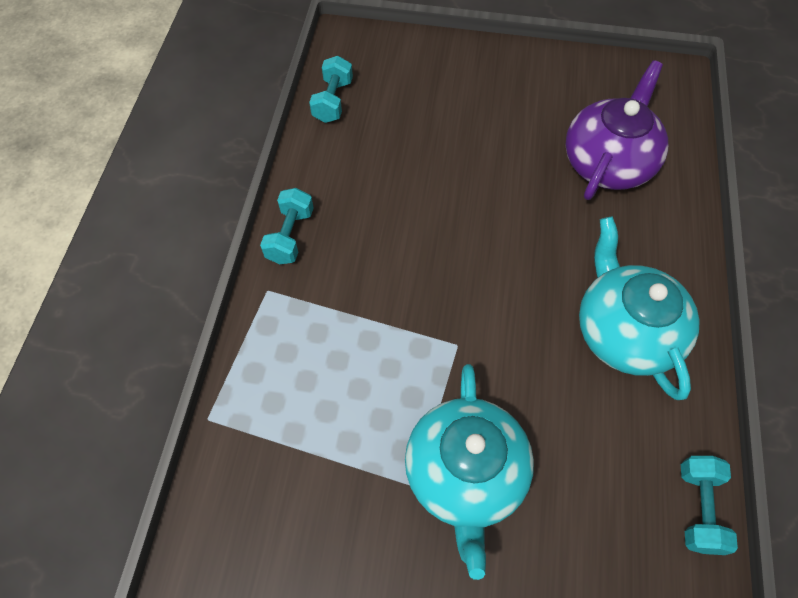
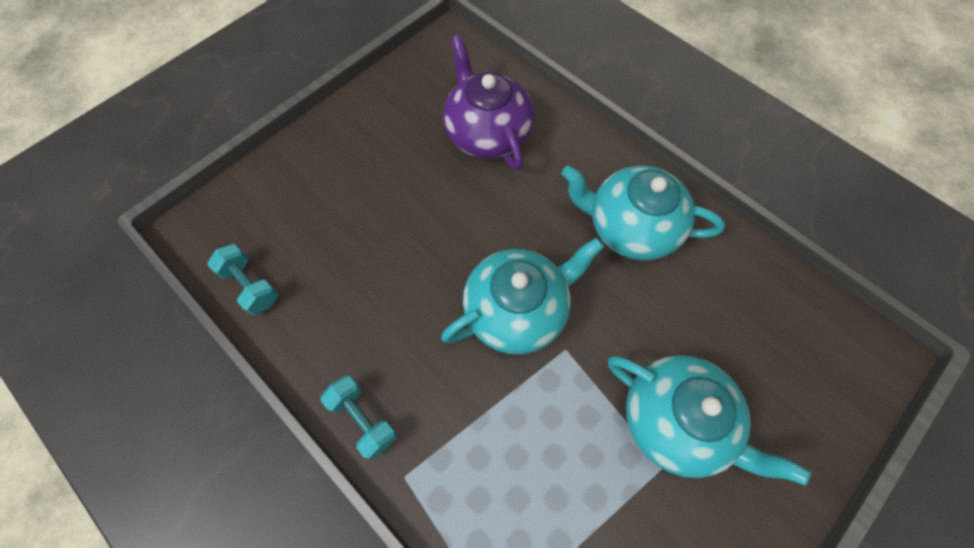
camera: 55 degrees left, 5 degrees up
(462, 286) = (517, 309): none -> turquoise teapot
(698, 508) = (782, 280): turquoise dumbbell -> none

